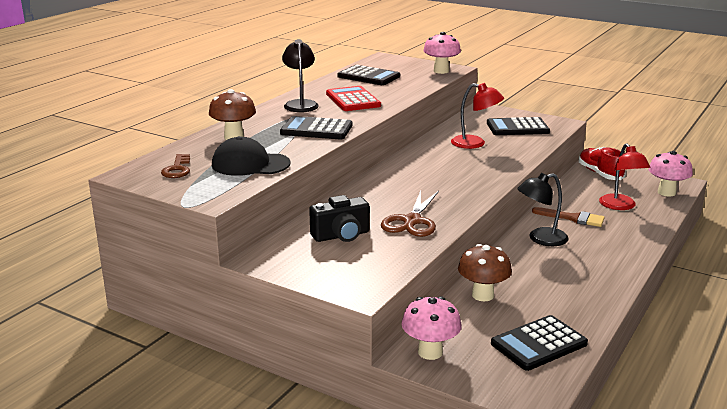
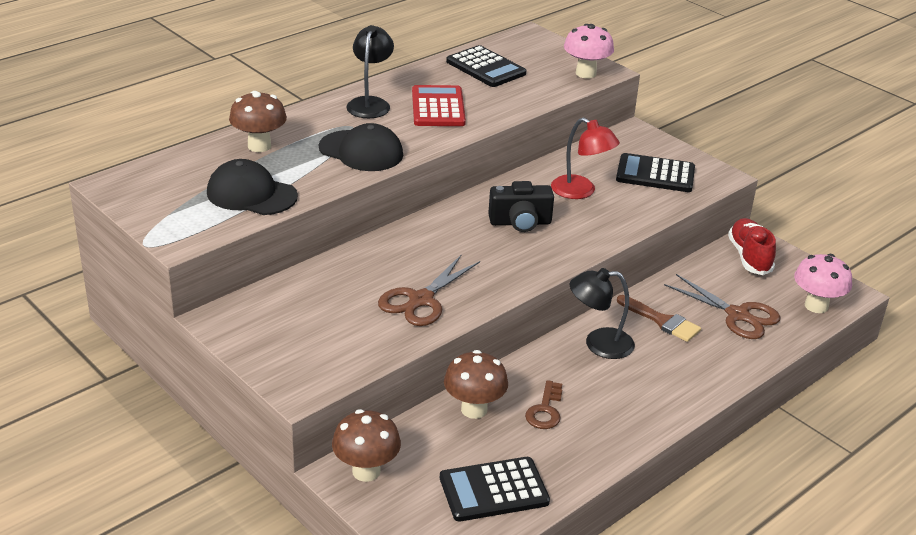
camera: 15 degrees right, 10 degrees up
(177, 169) = (168, 186): brown key -> brown key (545, 410)
(316, 129) = (361, 151): black calculator -> black cap
(341, 236) = (327, 304): black camera -> black camera (520, 223)
(430, 352) = (366, 471): pink mushroom -> brown mushroom
(620, 206) = (737, 315): red lamp -> brown scissors

